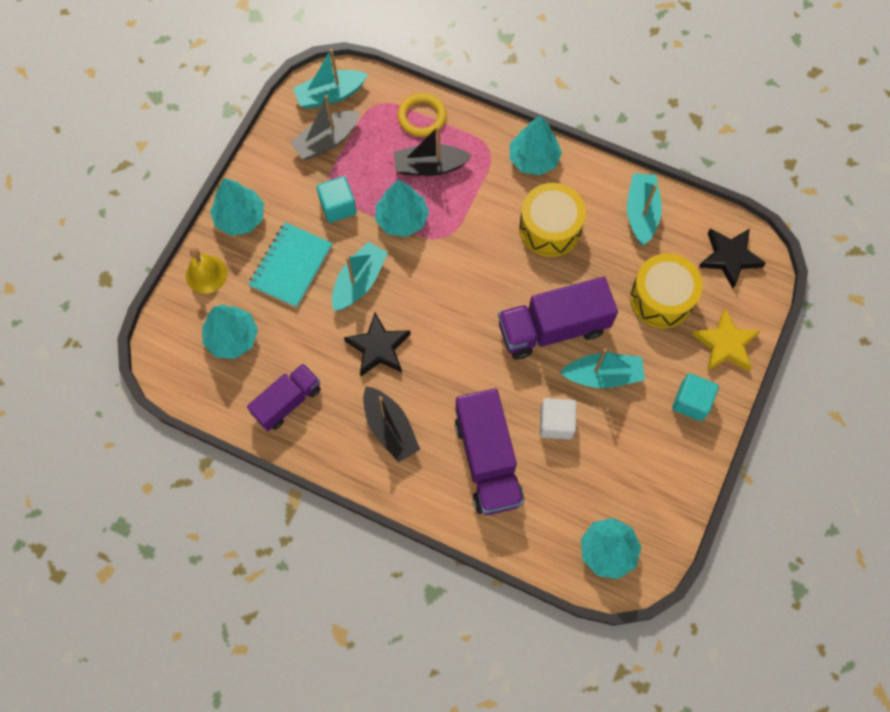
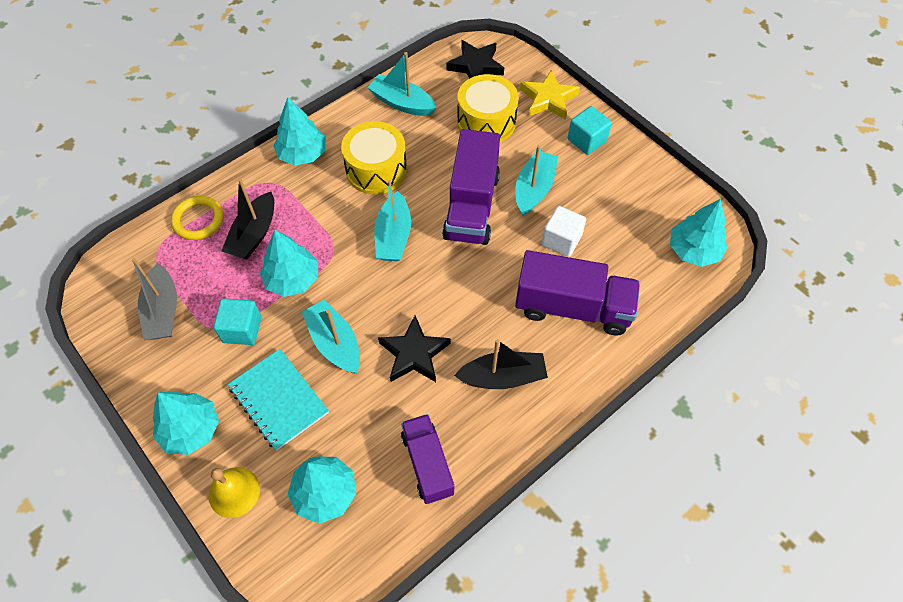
camera: 65 degrees left, 10 degrees down
(330, 95) = (115, 287): turquoise boat -> turquoise boat (393, 236)

